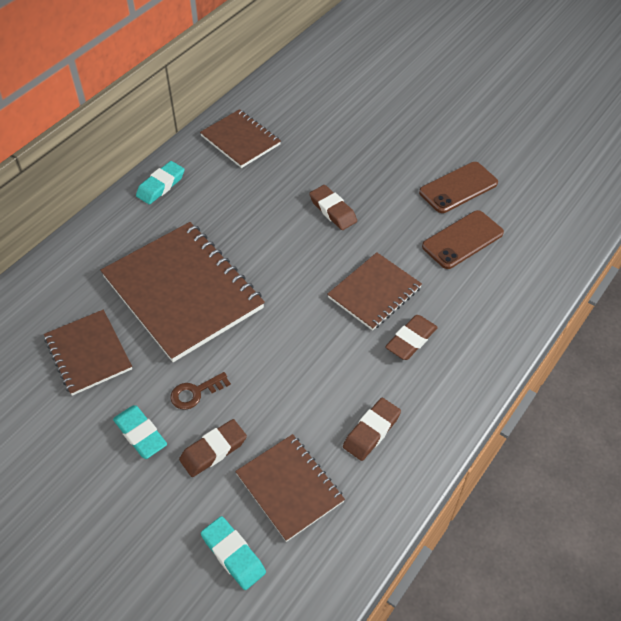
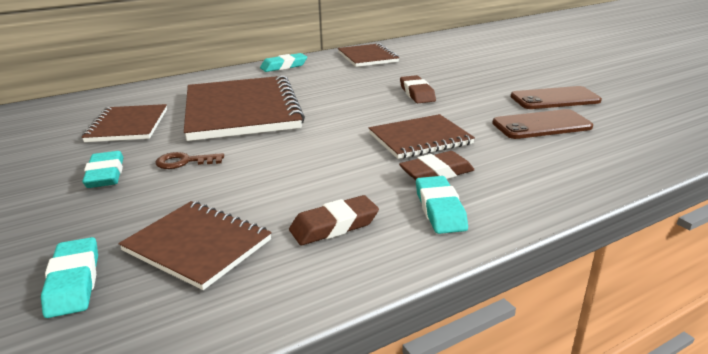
camera: 25 degrees right, 25 degrees down
(213, 450) = (155, 199): brown eraser -> none
(289, 488) = (197, 245): brown notebook -> brown notebook turned 45 degrees counterclockwise
(434, 386) = (440, 210): none -> turquoise eraser

